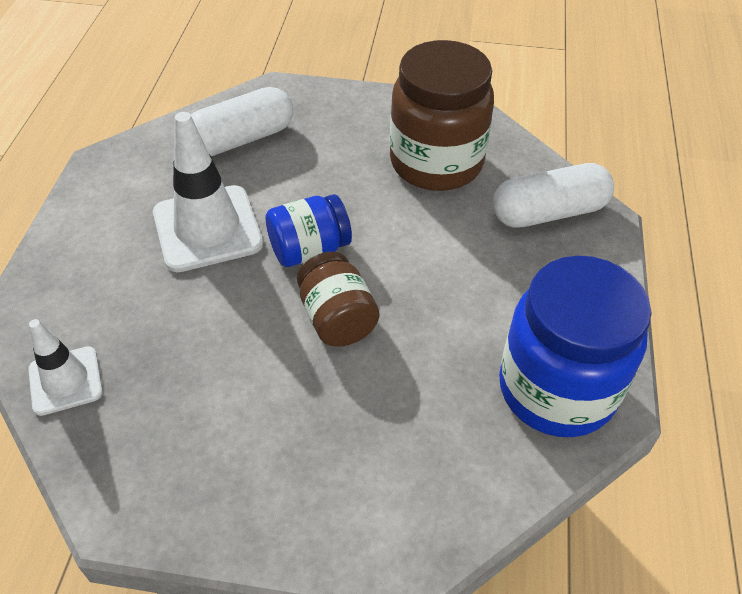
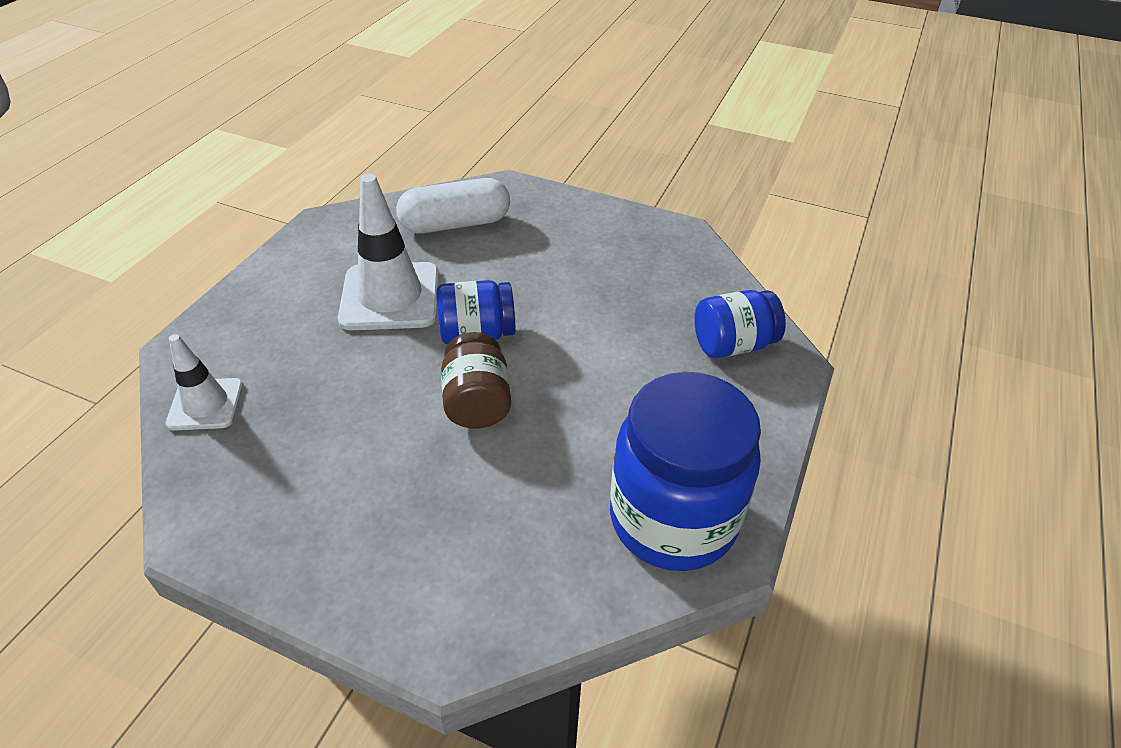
camera: 15 degrees right, 5 degrees down
(436, 163) = (635, 277): brown jar -> none
(548, 212) = (733, 344): white capsule -> blue jar

